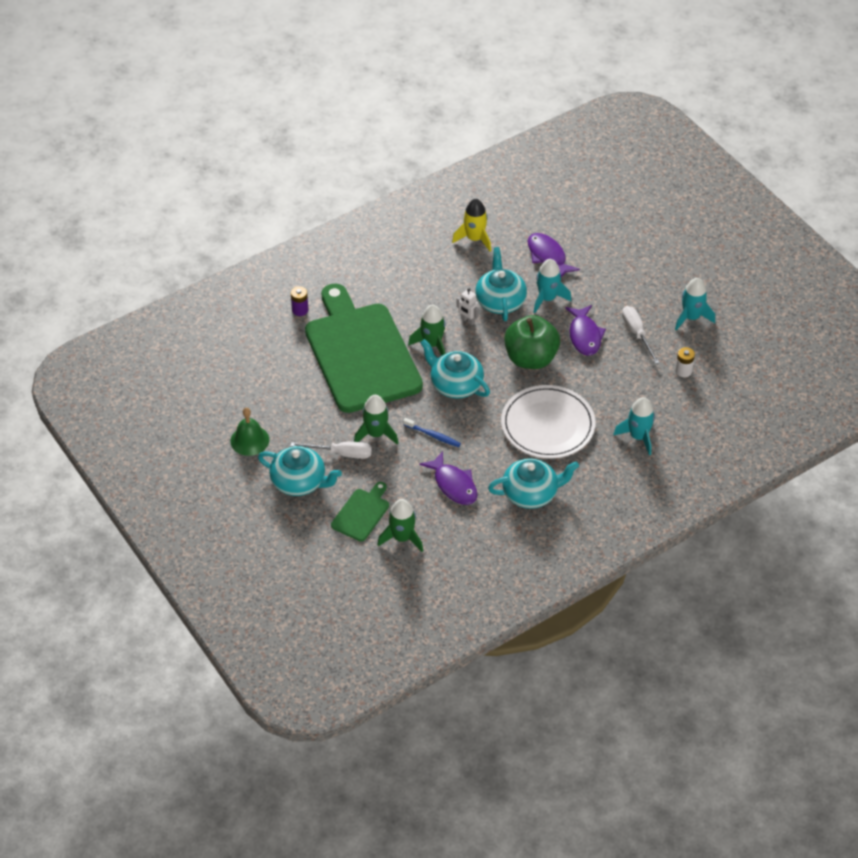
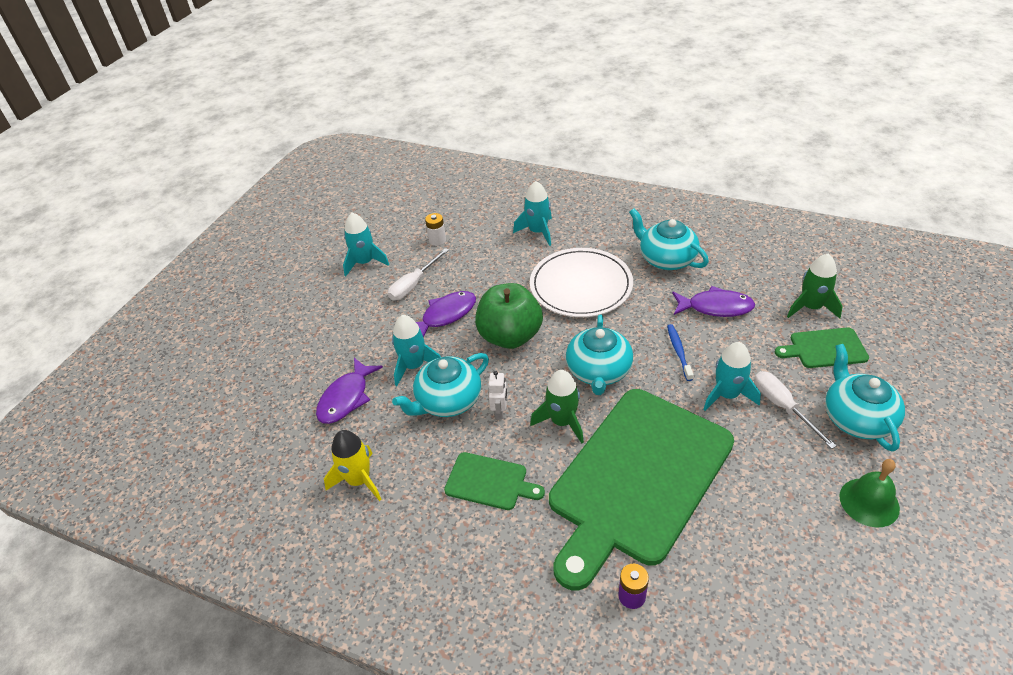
camera: 120 degrees left, 5 degrees down
(376, 434) = (727, 395): green rocket -> turquoise rocket
(420, 291) = (489, 482): none -> green cutting board
(453, 485) = (715, 307): purple fish -> purple fish turned 75 degrees clockwise

